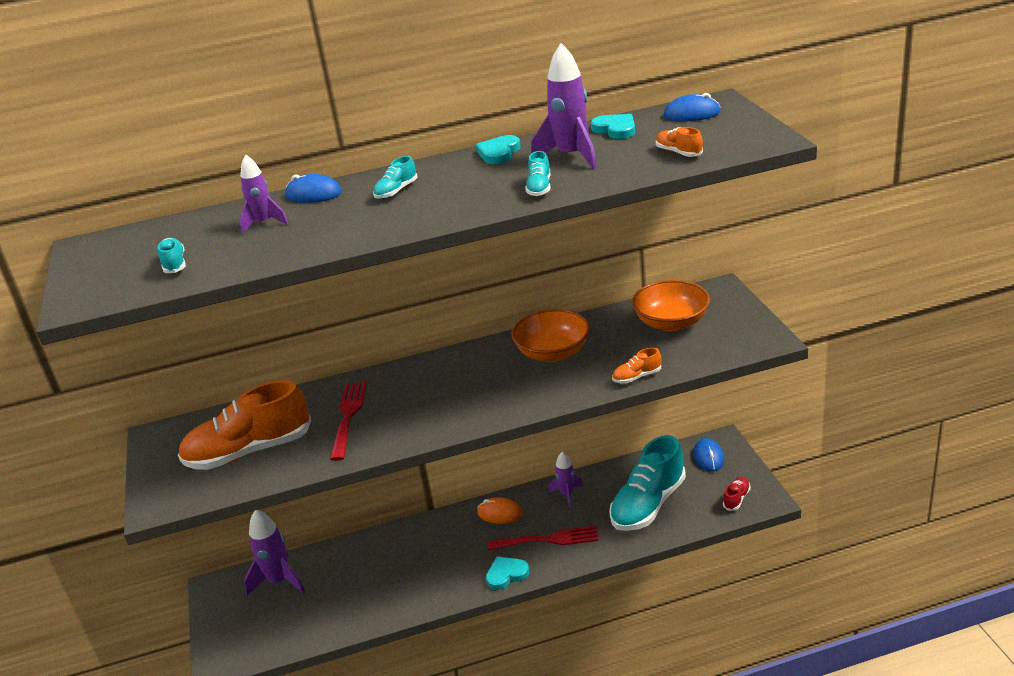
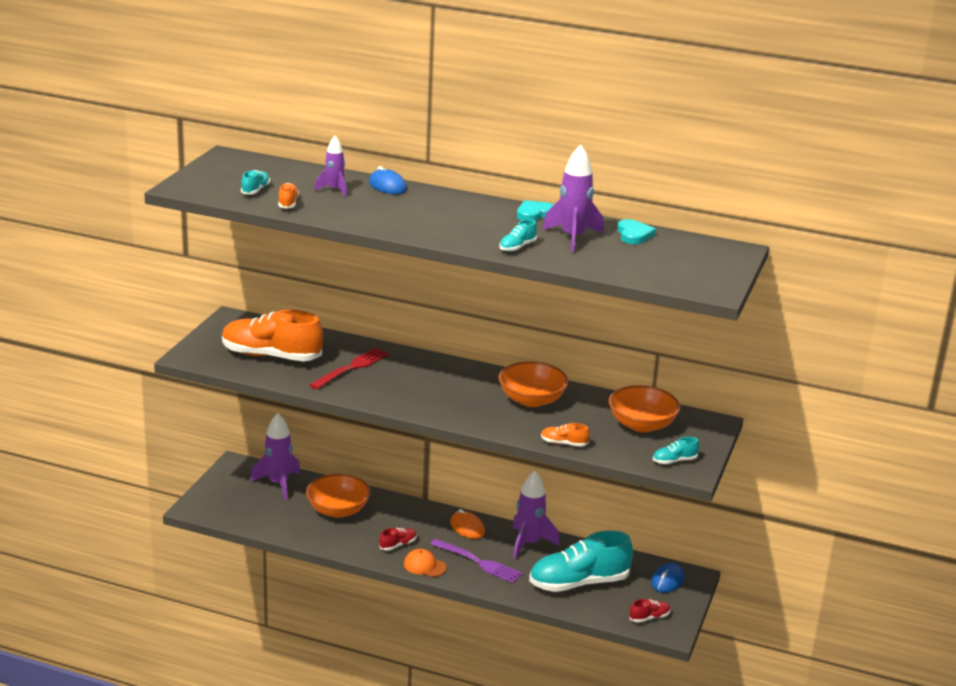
camera: 30 degrees right, 5 degrees down
(366, 571) = (338, 510): none -> orange bowl
(396, 191) = (435, 207): turquoise shoe -> turquoise shoe (674, 461)
(459, 570) = (398, 545): none -> red shoe
(506, 574) = (424, 566): turquoise heart -> orange cap
(547, 540) = (478, 562): red fork -> purple fork
(567, 495) = (529, 544): purple rocket -> purple rocket, size x1.62
(678, 153) = (641, 269): orange shoe -> orange shoe (288, 203)
(692, 114) = (702, 249): blue mouse -> none

